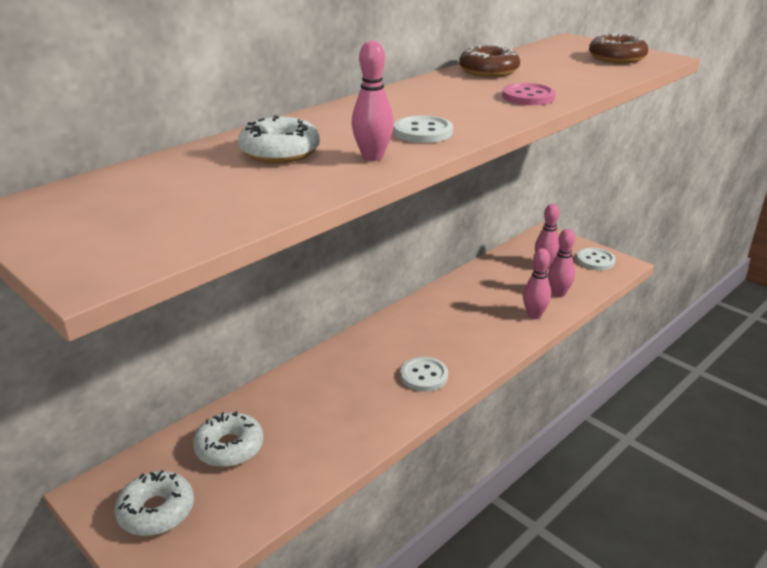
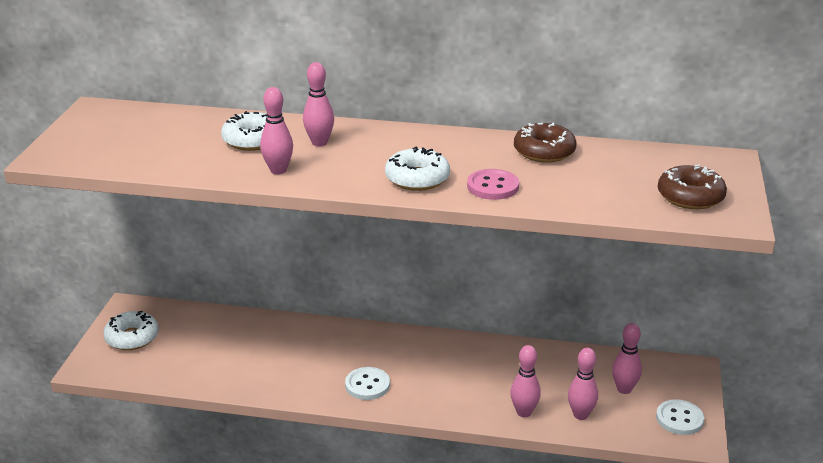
camera: 55 degrees right, 0 degrees up
(229, 447) = (208, 336): white donut -> white donut (417, 178)
(340, 129) = (319, 143): none -> pink bowling pin
(423, 132) = (349, 171): white button -> none

